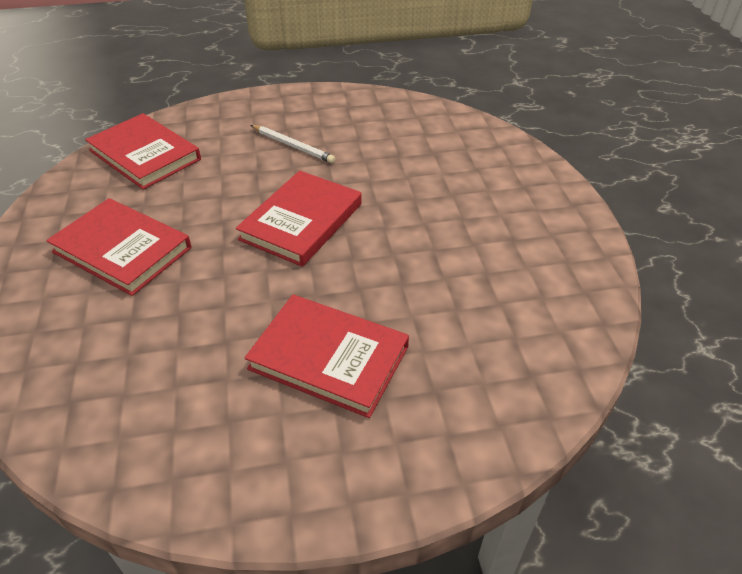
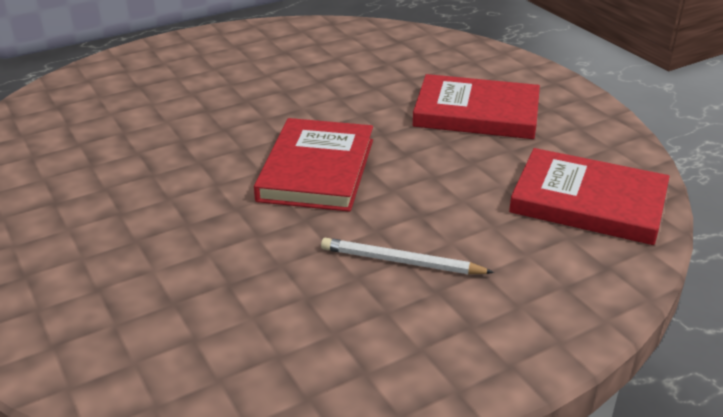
camera: 160 degrees right, 10 degrees down
(329, 357) = (229, 86): red book -> none

